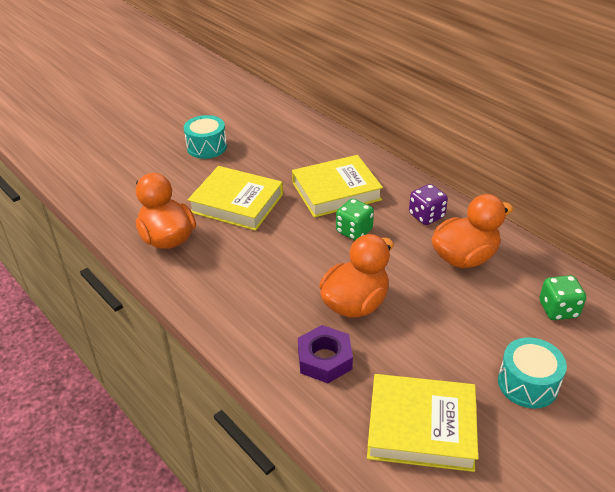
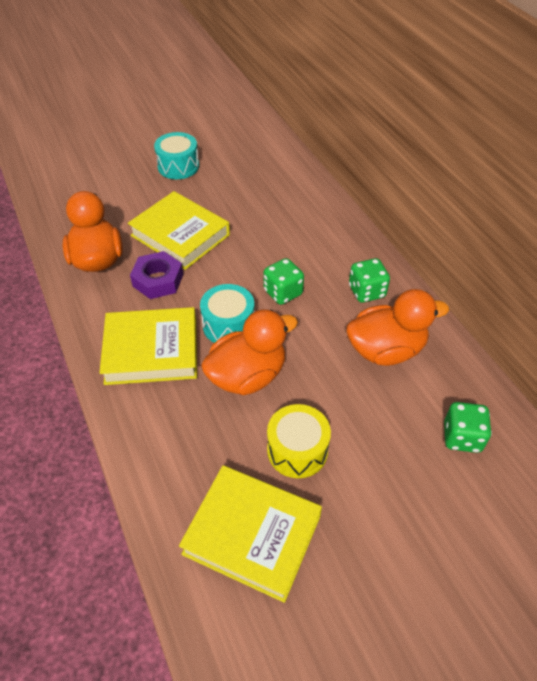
camera: 15 degrees right, 10 degrees up
(325, 359) = (189, 431): purple nut -> purple nut (158, 280)
(336, 191) = (285, 242): yellow book -> yellow book (151, 351)
(426, 216) = (366, 292): purple dice -> green dice
(427, 352) = (297, 450): none -> yellow drum
(527, 384) = (387, 516): turquoise drum -> turquoise drum (228, 325)

